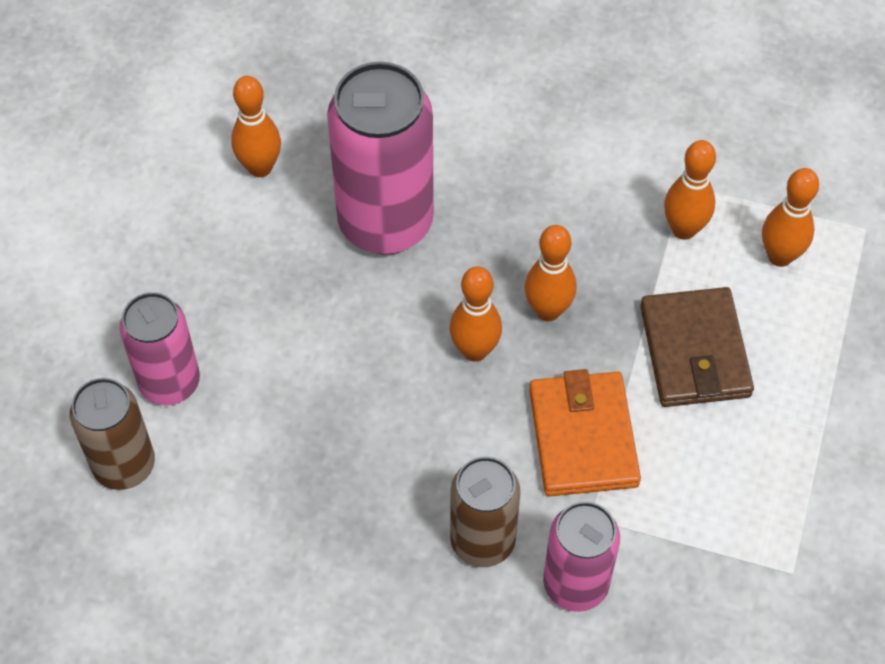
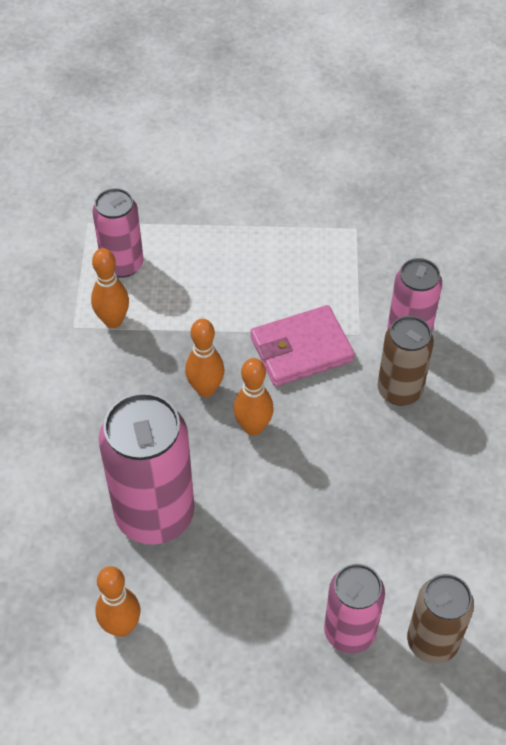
camera: 105 degrees left, 5 degrees down
(583, 437) = (301, 349): orange wallet -> pink wallet
(694, 351) = (214, 299): brown wallet -> none
(780, 256) = (122, 264): orange bowling pin -> pink can

